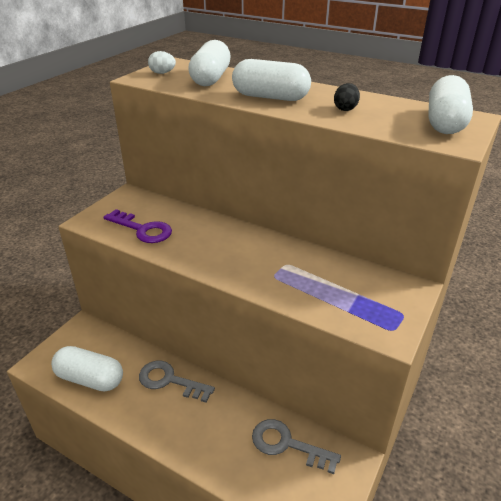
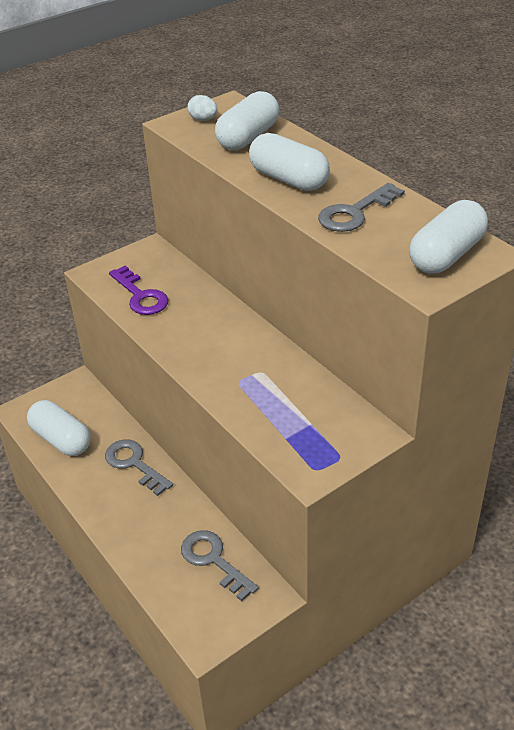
camera: 25 degrees right, 5 degrees up
(345, 109) = (355, 213): black egg -> grey key

